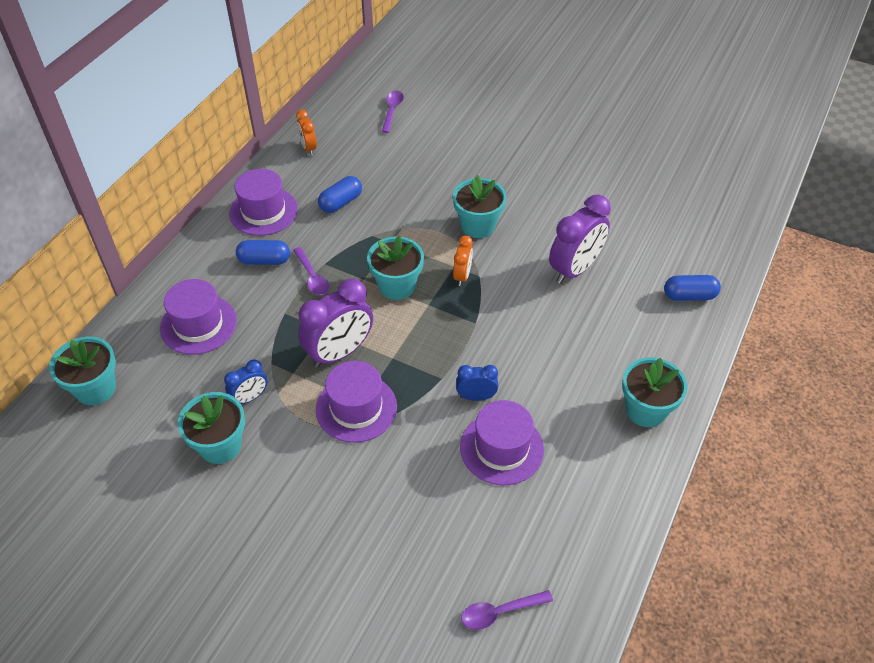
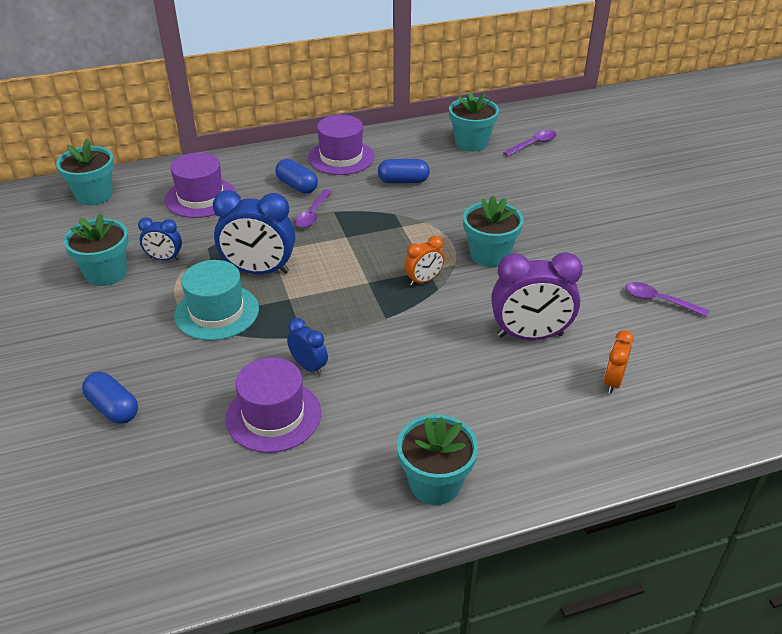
camera: 45 degrees right, 10 degrees down
(308, 148) = (431, 136): orange clock -> orange clock (612, 382)
(339, 353) = (259, 271): purple clock -> blue clock
(356, 408) = (217, 312): purple hat -> turquoise hat
(397, 286) = (363, 256): turquoise flower pot -> turquoise flower pot (471, 143)
(500, 612) = (99, 524): purple spoon -> purple spoon (659, 301)
(689, 296) = (617, 428): blue capsule -> blue capsule (113, 408)

